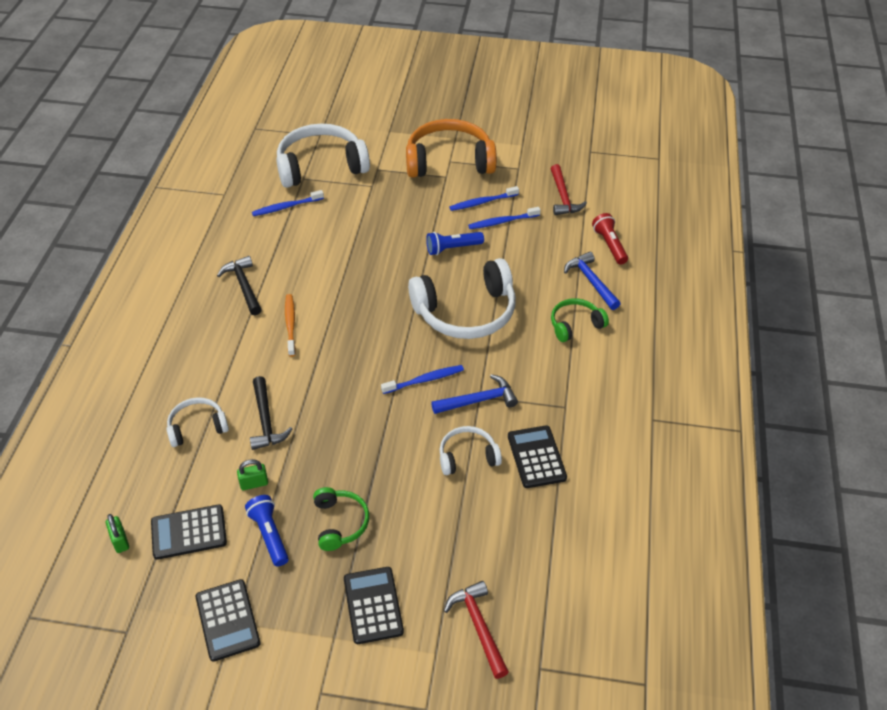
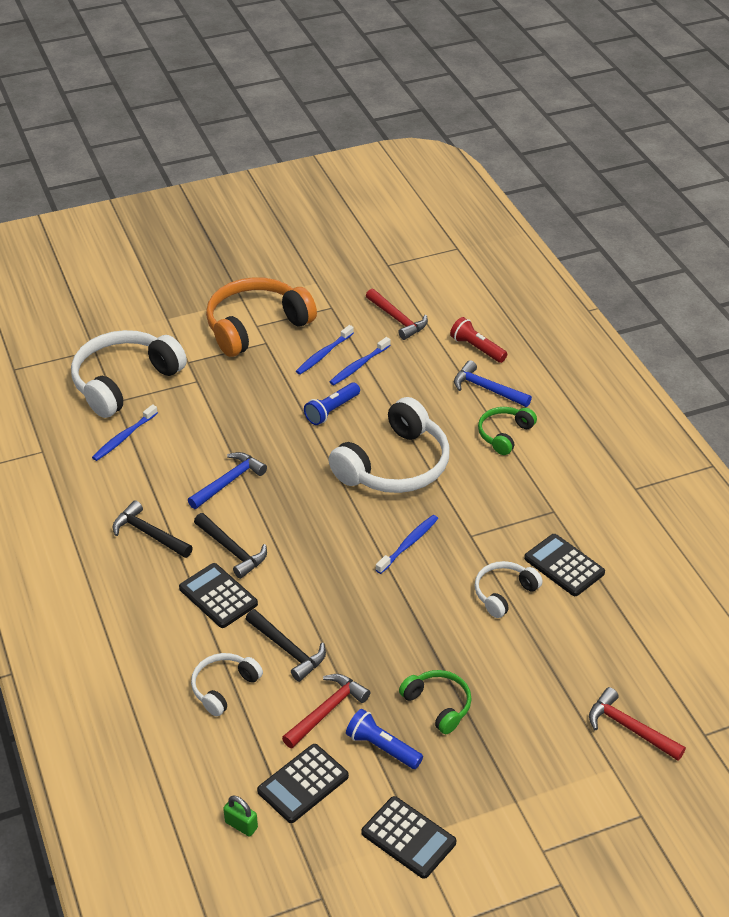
camera: 30 degrees left, 5 degrees down
(254, 483) = (327, 710): green padlock -> red hammer
(290, 325) = (232, 550): orange toothbrush -> black hammer
(373, 605) = (527, 758): black calculator -> black calculator (218, 596)
(479, 400) = (473, 540): blue hammer -> blue hammer (229, 481)

